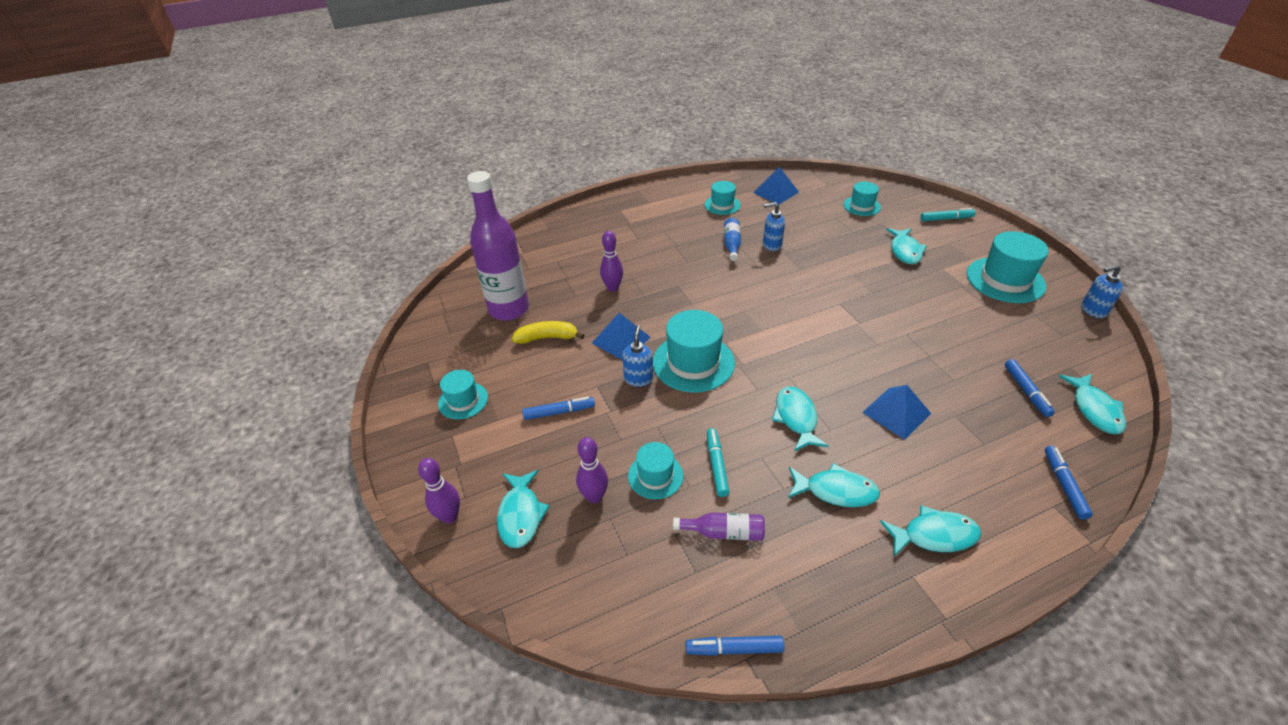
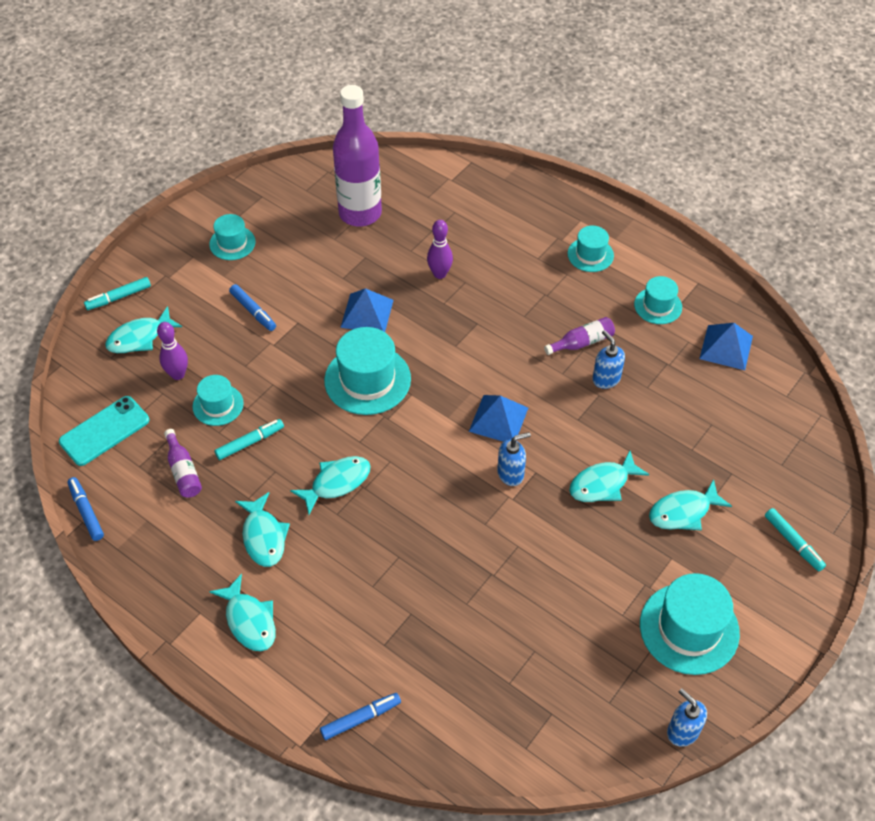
camera: 60 degrees right, 10 degrees up
(450, 516) = (119, 297): purple bowling pin -> turquoise marker
(547, 338) = (338, 259): yellow banana -> none
(627, 591) = (104, 431): none -> turquoise phone
(638, 378) = (323, 348): blue soap dispenser -> blue soap dispenser (511, 474)
(732, 244) = (582, 342): blue bottle -> purple bottle
(861, 206) = (758, 444): turquoise hat -> turquoise hat (590, 254)
(896, 413) = (387, 562): blue pyramid -> blue pyramid (498, 419)
(1026, 391) = (484, 672): blue marker -> none
(1094, 409) = (490, 741): turquoise fish -> turquoise fish (602, 484)

